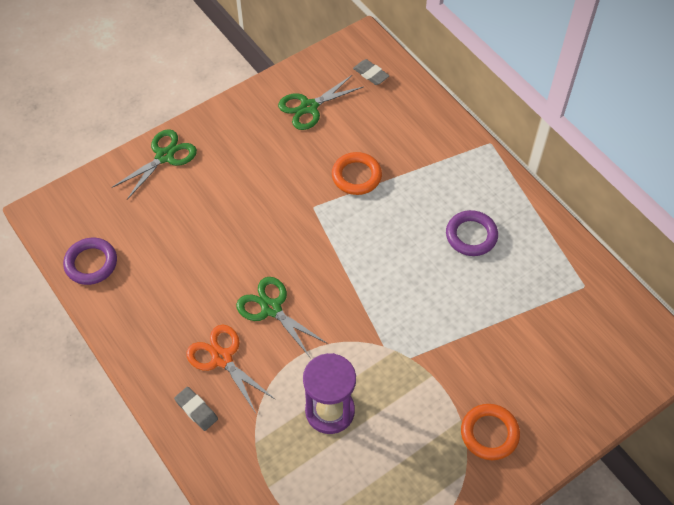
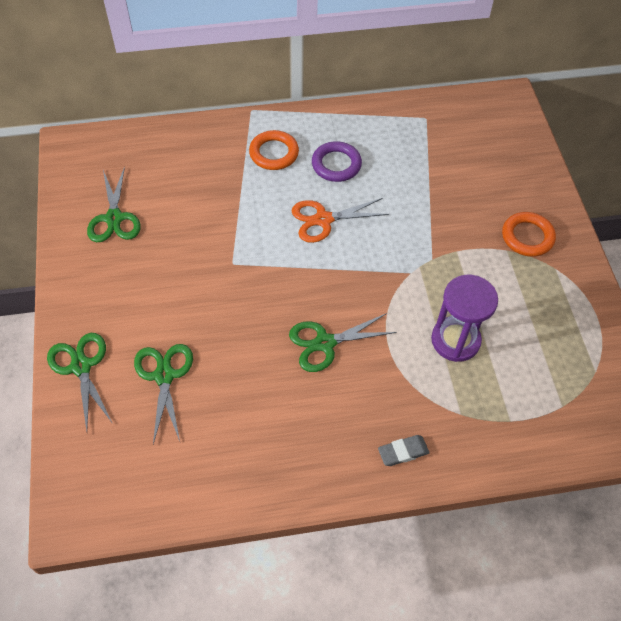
camera: 65 degrees left, 0 degrees up
(91, 263) = (172, 491): purple ring -> none
(183, 211) = (164, 376): none -> green scissors
(222, 358) = (357, 407): orange scissors -> orange scissors (323, 219)
(356, 176) = (220, 216): orange ring -> orange ring (274, 153)
(371, 74) = (113, 156): grey eraser -> none

